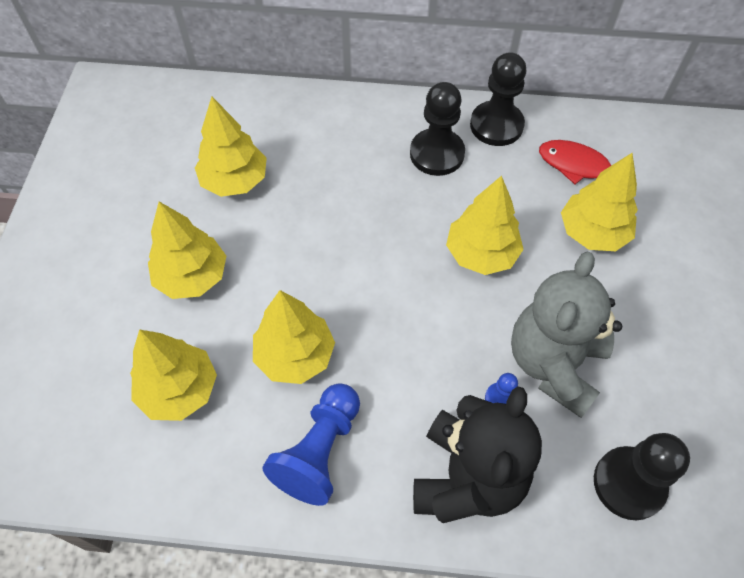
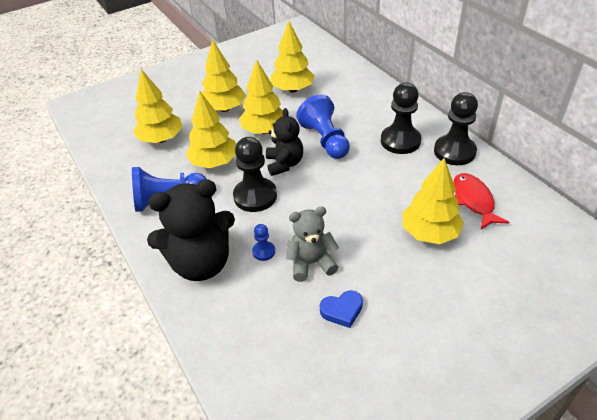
camera: 55 degrees right, 15 degrees down
(367, 216) = (325, 140): none -> blue pawn
(371, 283) = (284, 164): none -> black teddy bear
(481, 253) = (353, 193): yellow tree -> yellow tree (264, 130)
(554, 364) = (311, 263): grey teddy bear -> grey teddy bear, size x0.60
(629, 484) = (261, 341): black pawn -> black pawn (255, 196)
(639, 380) = (342, 310): none -> blue heart

